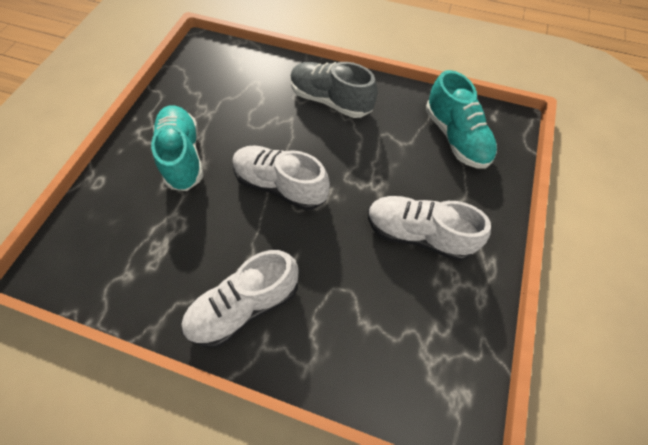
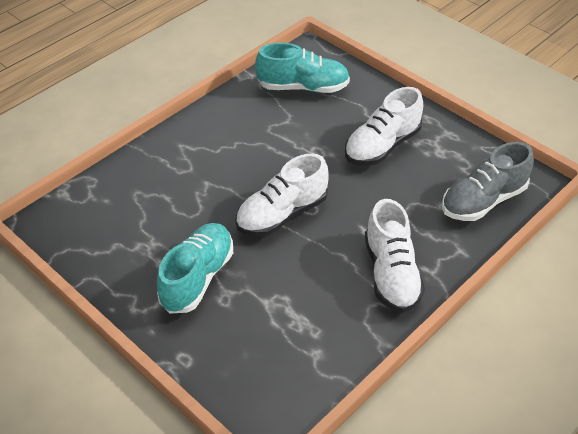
camera: 65 degrees left, 15 degrees down
(183, 156) = (197, 278): turquoise shoe -> turquoise shoe turned 105 degrees clockwise
(330, 100) = (204, 147): grey shoe -> grey shoe (483, 201)

